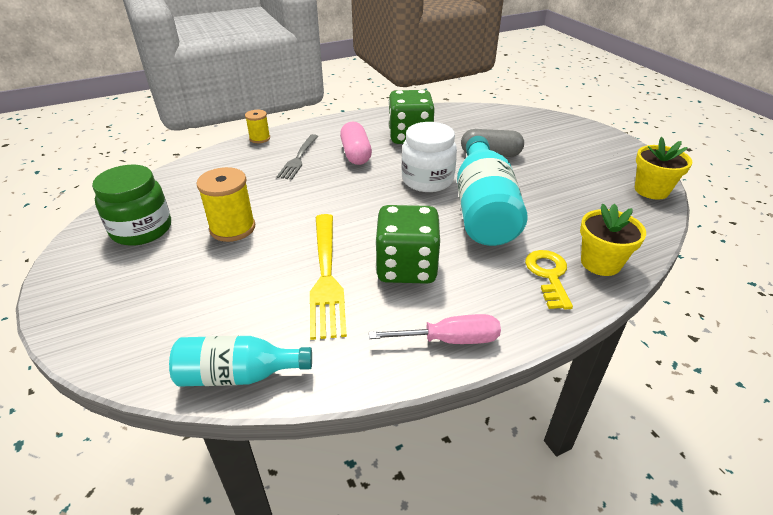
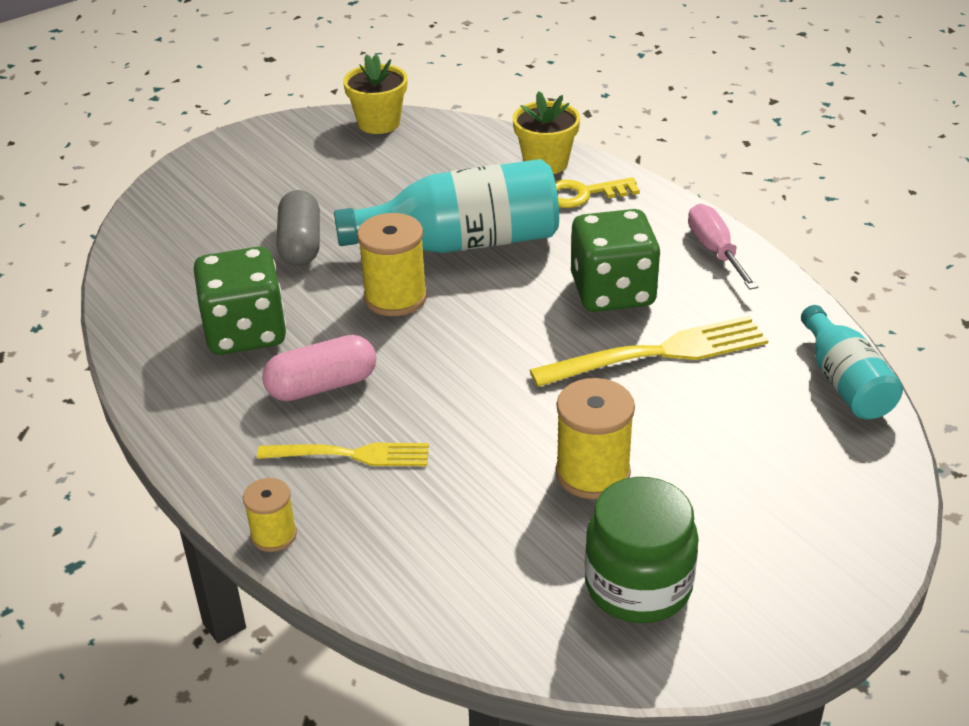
camera: 100 degrees left, 0 degrees up
(298, 158) = (351, 455): grey fork -> yellow fork
(427, 180) = (395, 297): white jar -> yellow spool

